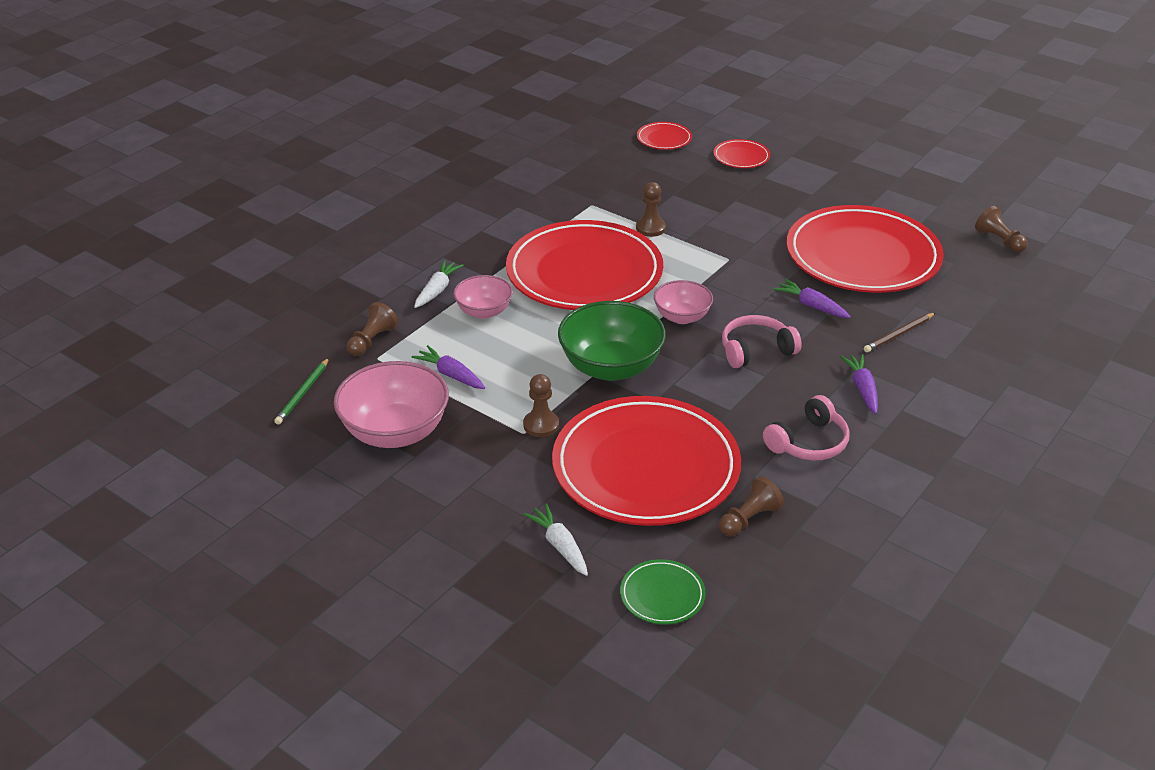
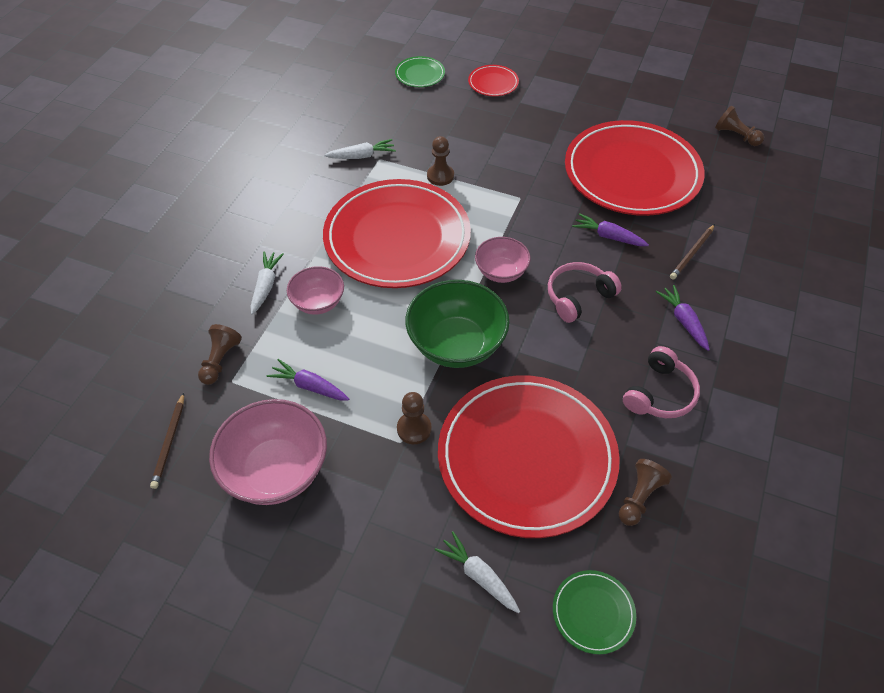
camera: 15 degrees left, 15 degrees up
(303, 393) = (169, 442): green pencil -> brown pencil
(574, 200) = (362, 156): none -> white carrot
(664, 139) = (420, 74): red plate -> green plate

